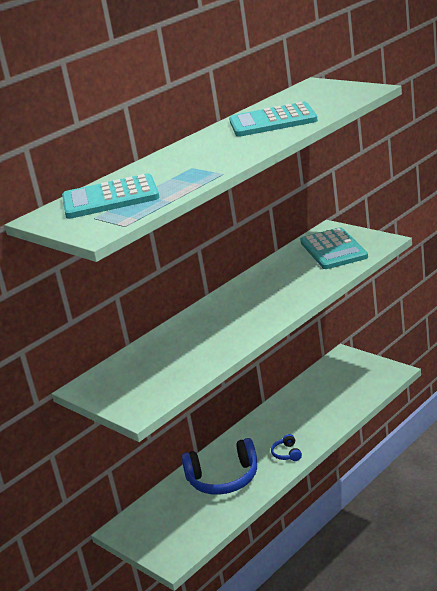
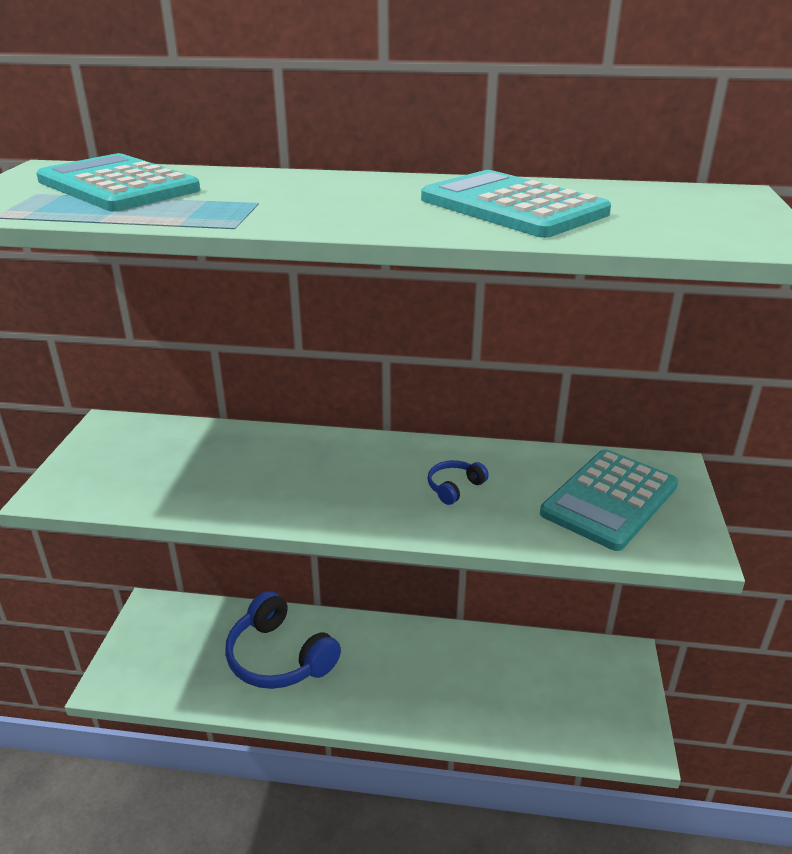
camera: 50 degrees right, 5 degrees up
(287, 453) = (363, 701): blue headphones -> blue headphones (454, 487)

